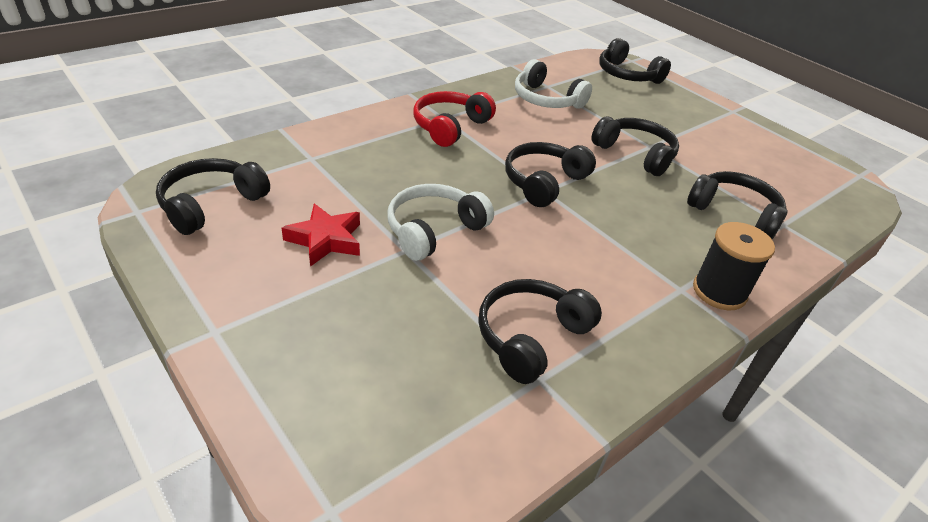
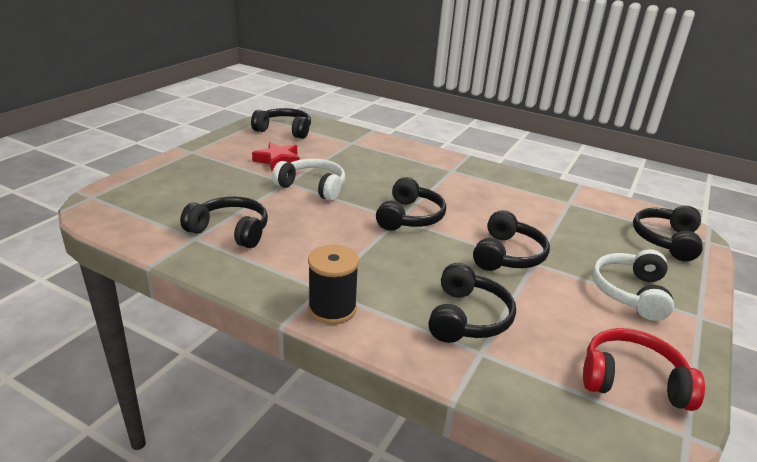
camera: 70 degrees right, 10 degrees down
(450, 127) = (442, 174): red headphones -> red headphones (632, 380)
(544, 182) = (410, 217): black headphones -> black headphones turned 90 degrees clockwise
(546, 99) = (542, 204): white headphones -> white headphones (630, 292)

